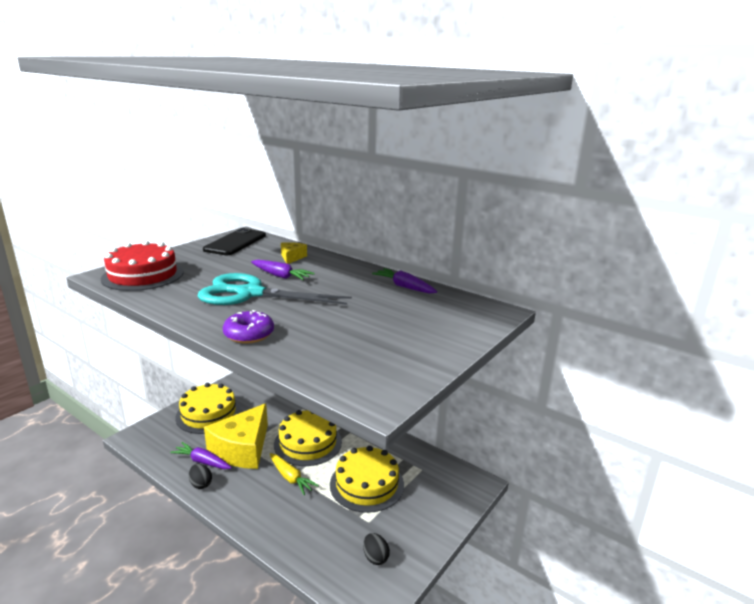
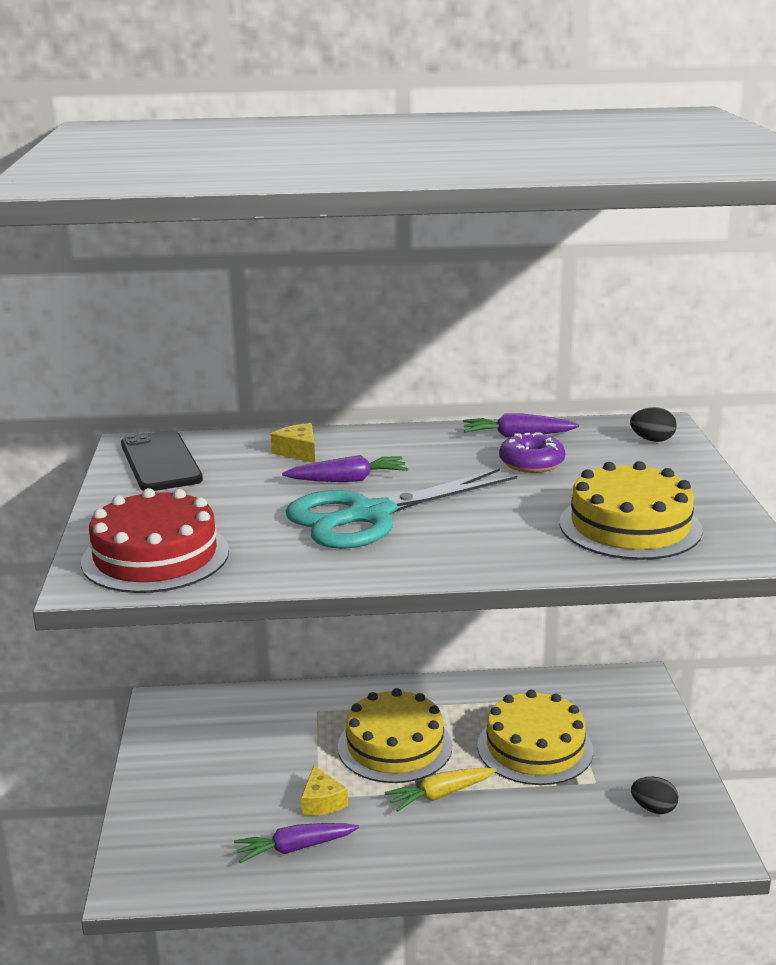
camera: 40 degrees left, 0 degrees up
(201, 484) = (341, 872): black egg -> black egg (652, 440)
(208, 414) = (193, 791): yellow cake -> yellow cake (630, 526)
(242, 449) = (322, 802): yellow cheese -> yellow cheese, size x0.43
(249, 334) = (492, 556): purple donut -> purple donut (531, 463)
(290, 478) = (440, 795): yellow carrot -> yellow carrot turned 150 degrees clockwise

